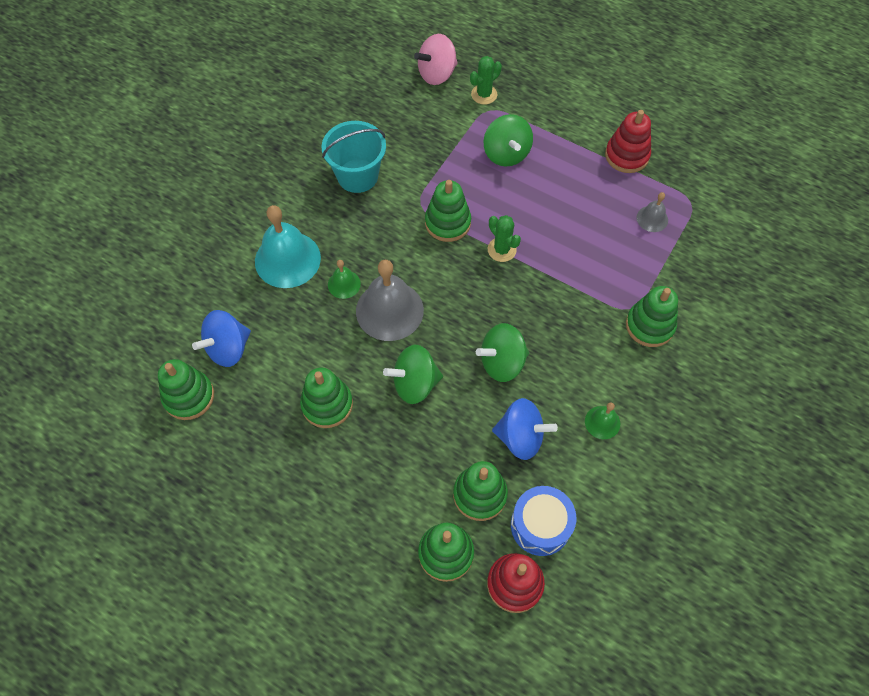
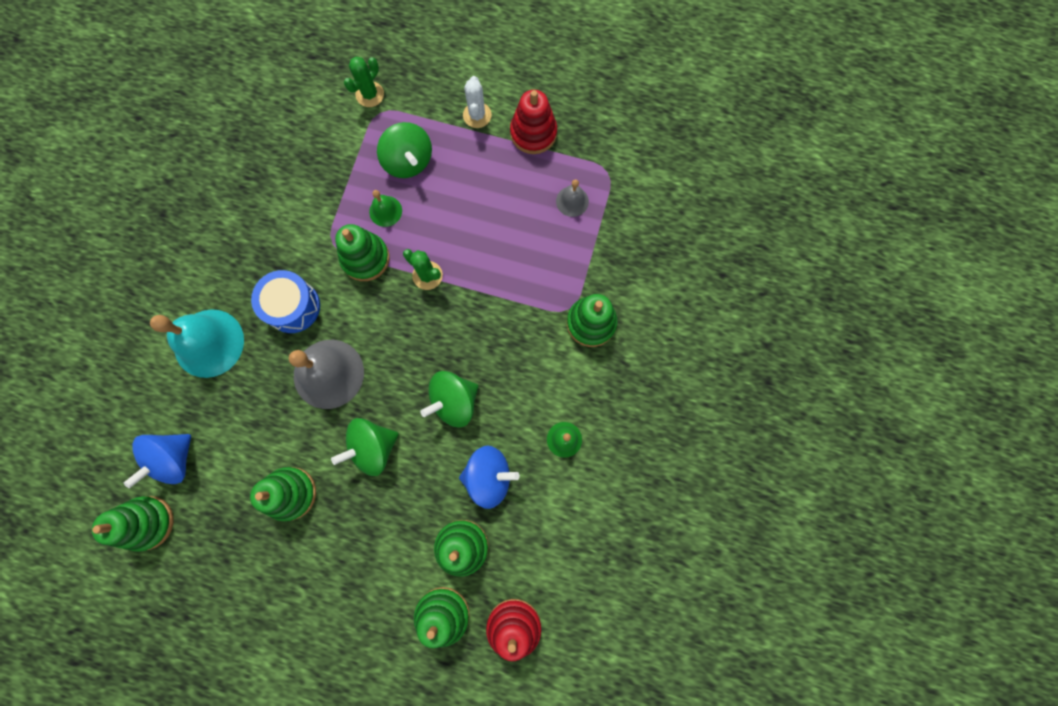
camera: 15 degrees left, 15 degrees up
(344, 284) = (274, 356): green bell -> green bell (385, 211)
(357, 176) = (258, 226): turquoise bucket -> none
(437, 74) = (314, 81): pink spinning top -> none
(540, 525) = (526, 562): blue drum -> blue drum (293, 306)
(577, 130) = (477, 115): none -> white cactus

